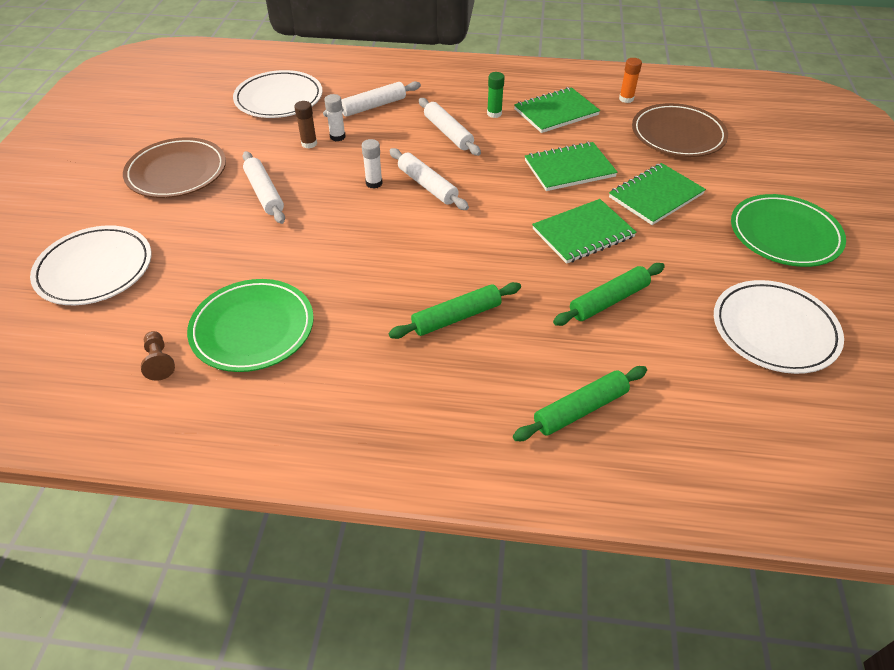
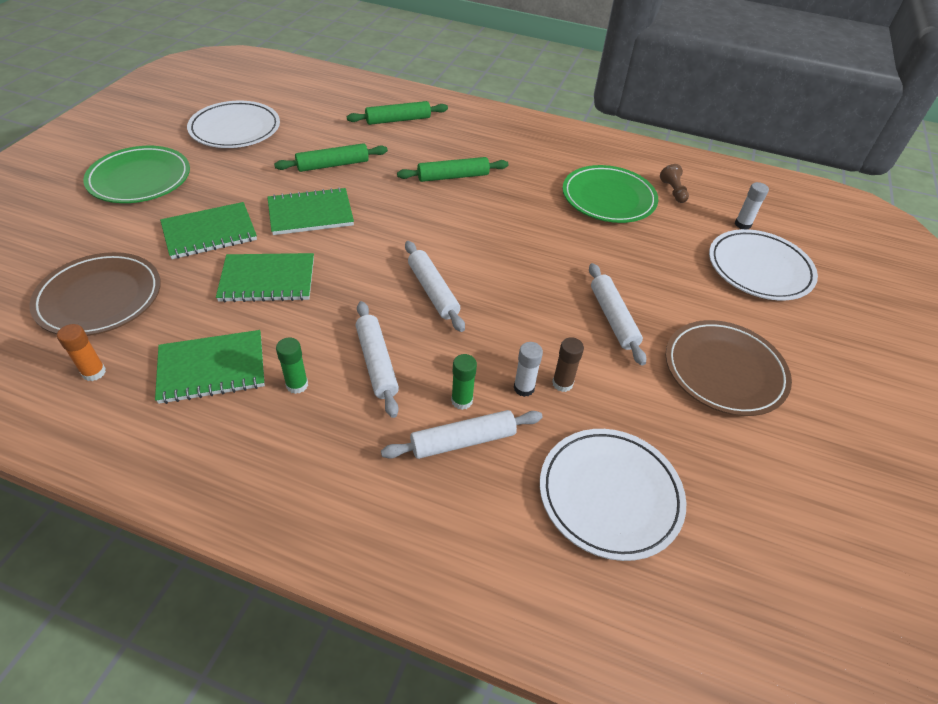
camera: 170 degrees left, 0 degrees up
(374, 183) = (490, 306): white glue stick -> white glue stick (742, 224)
(380, 123) = (462, 400): none -> green glue stick

